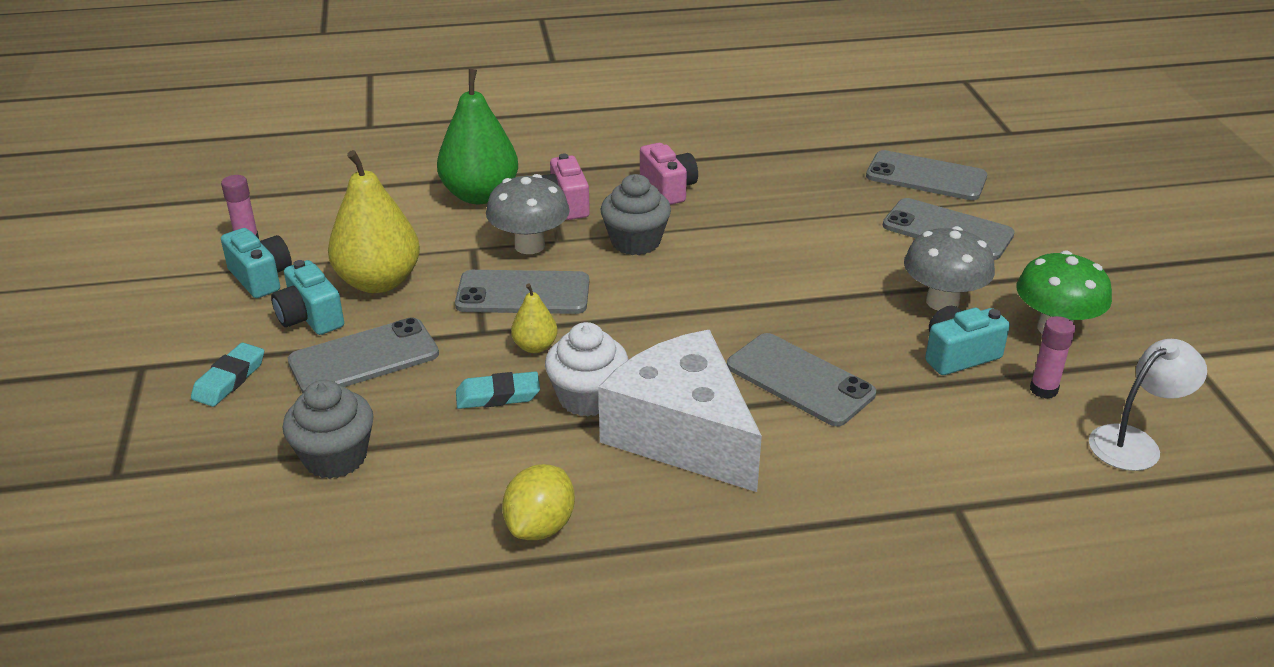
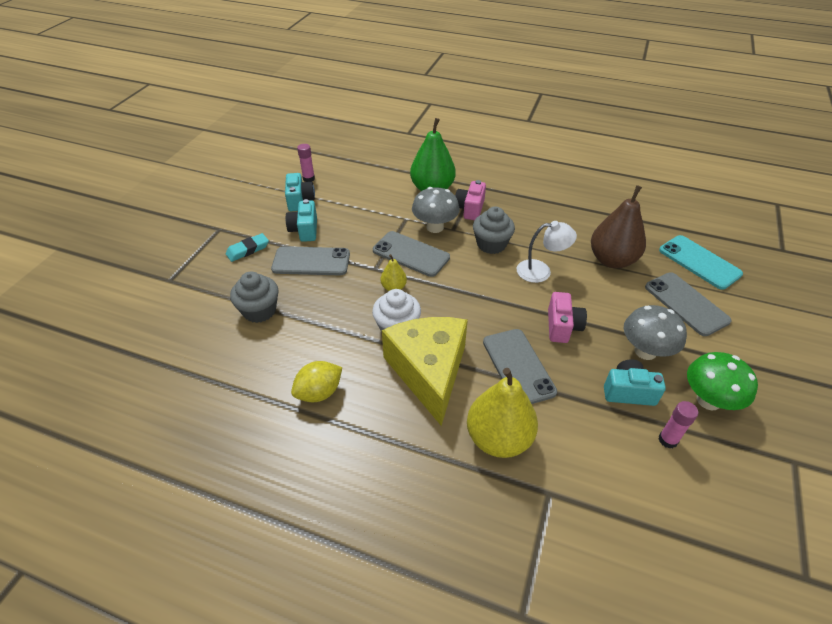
camera: 30 degrees right, 10 degrees up
(379, 282) = (348, 222): yellow pear -> yellow pear (498, 438)
(498, 395) = (355, 308): turquoise eraser -> none
(668, 189) = (533, 218): pink camera -> pink camera (562, 326)
(683, 433) = (429, 371): white cheese -> yellow cheese
(817, 209) = (612, 260): none -> brown pear
(926, 176) = (699, 262): grey phone -> turquoise phone
(1134, 442) = (704, 507): white lamp -> white lamp (541, 271)

